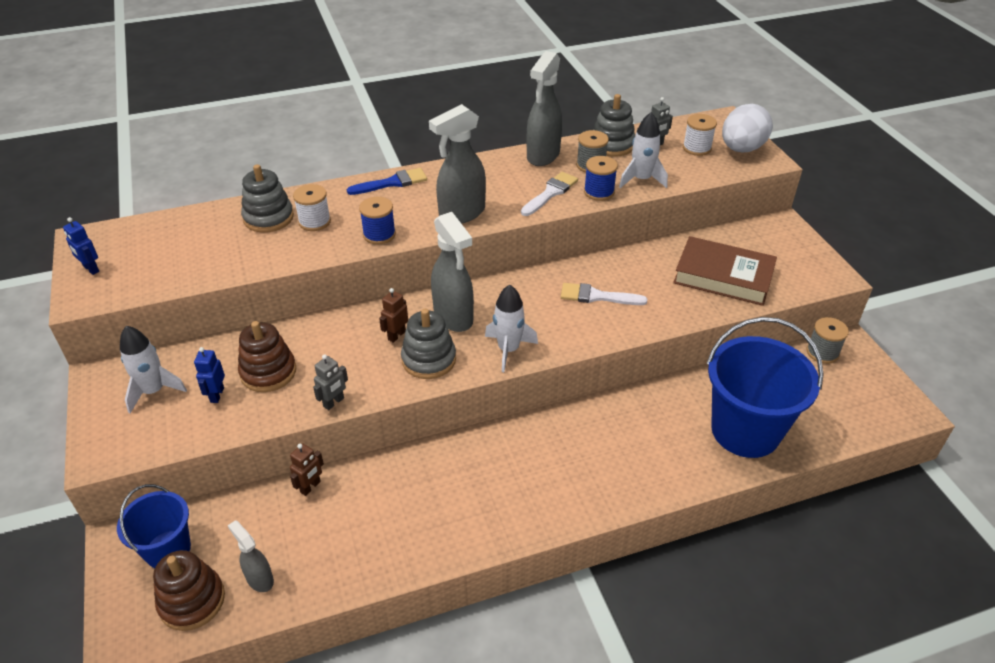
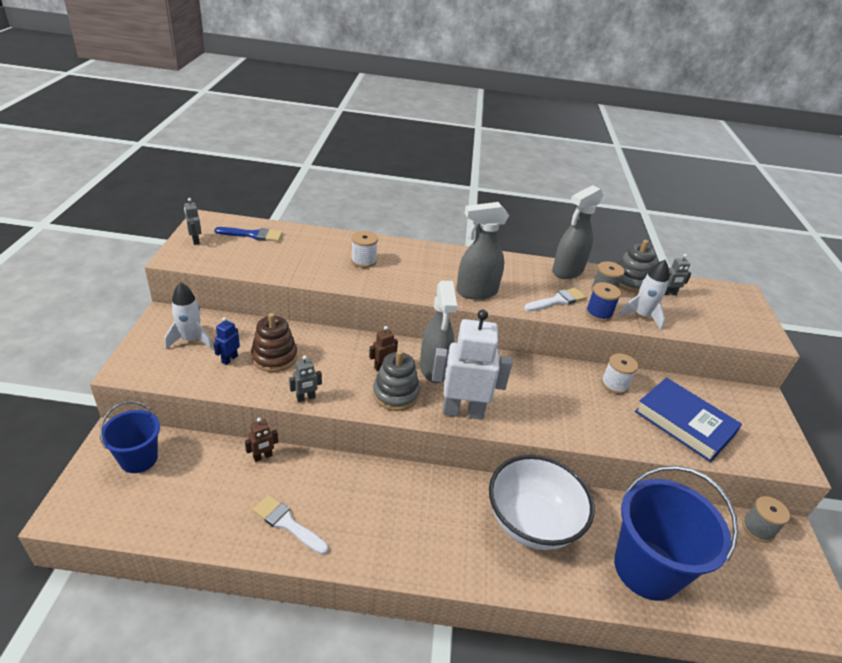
camera: 20 degrees right, 5 degrees down
(91, 269) = (195, 241): blue robot -> grey robot
(192, 601) = (129, 504): brown stacking toy -> none
(259, 579) = (184, 510): grey spray bottle -> none
(268, 218) = (333, 247): grey stacking toy -> none
(379, 234) = (404, 285): blue spool -> none
(392, 183) = (437, 253): blue brush -> blue brush (253, 235)
(508, 350) = (463, 411): white rocket -> white robot
(597, 296) = (560, 397): white brush -> white brush (287, 523)
(623, 434) = (532, 522): none -> white bowl
(697, 148) = (705, 307): white spool -> white spool (614, 384)
(723, 276) = (684, 423): brown book -> blue book
(741, 149) = (747, 321): white egg -> none

